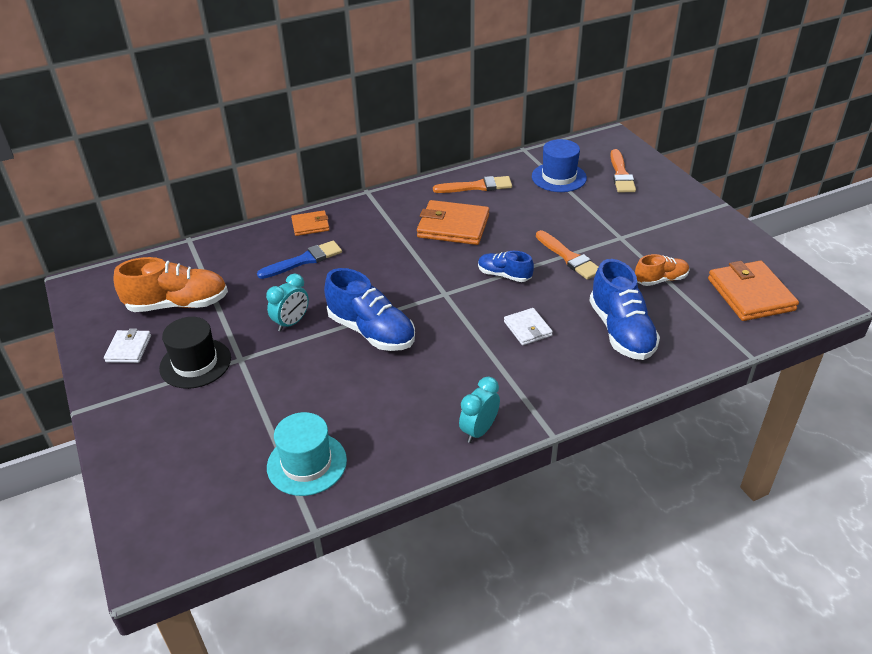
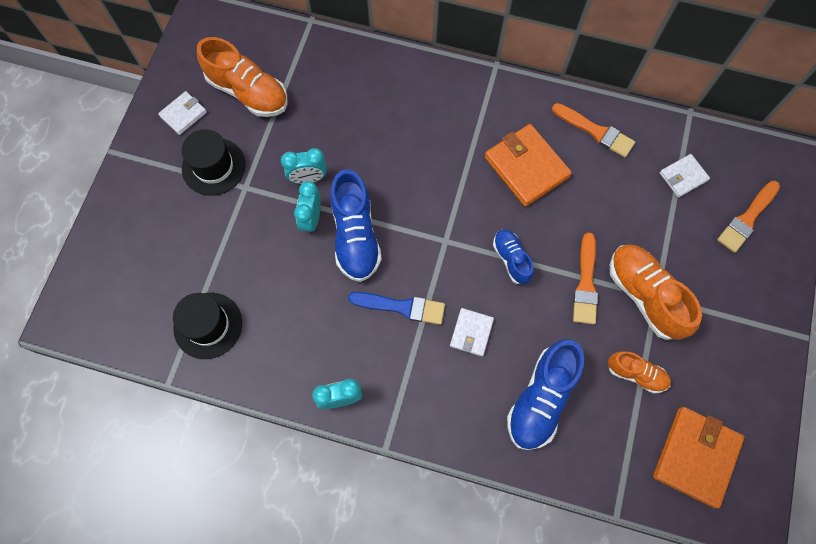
camera: 40 degrees right, 30 degrees up
(304, 260) = (374, 114): blue brush -> blue brush (402, 307)
(307, 463) = (208, 325): turquoise hat -> black hat
(310, 225) = (414, 74): orange wallet -> none
(322, 343) = (311, 219): none -> turquoise clock
(559, 177) = (683, 177): blue hat -> white wallet
(612, 241) = (645, 295): none -> orange shoe

